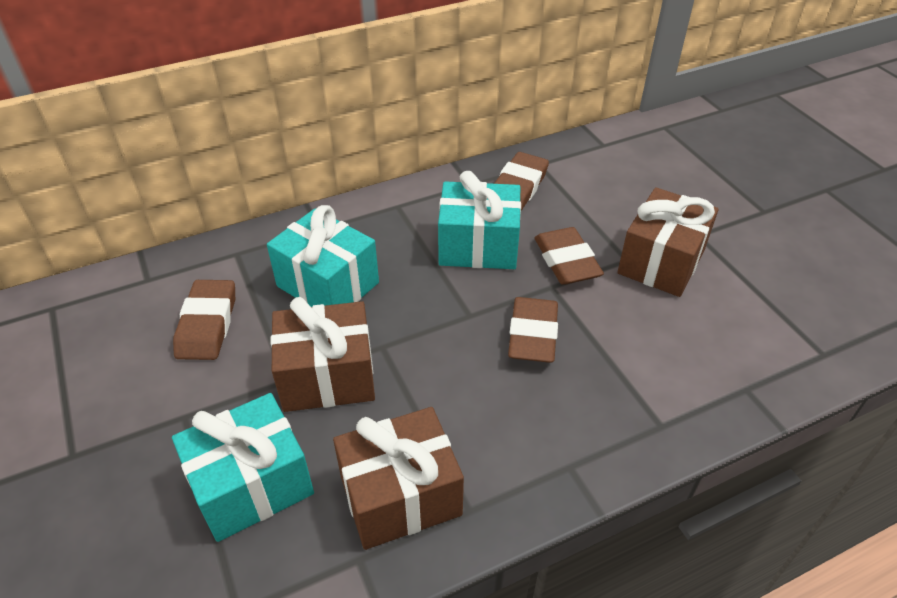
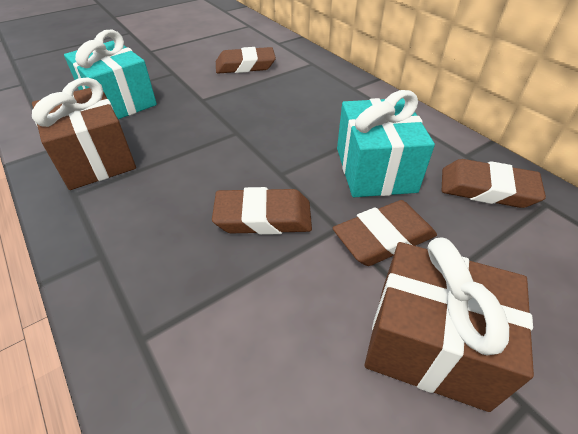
camera: 80 degrees right, 0 degrees up
(327, 376) = (204, 113): brown gift -> none
(328, 284) = (294, 100): turquoise gift -> none

